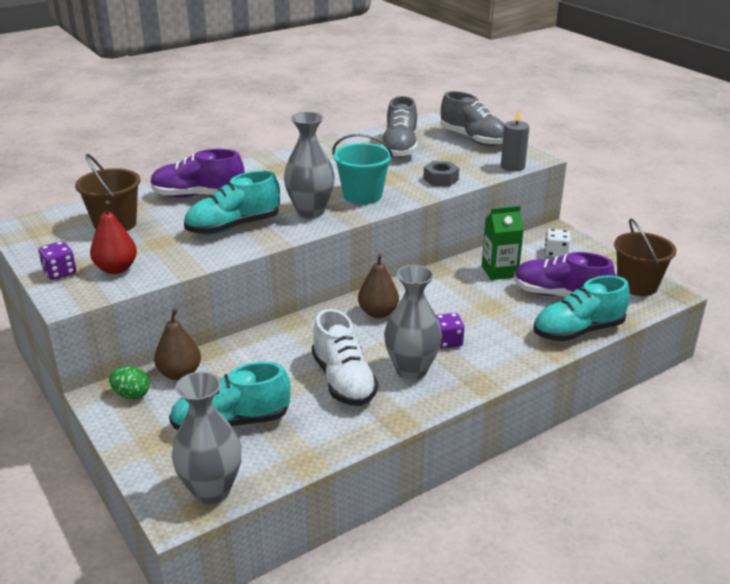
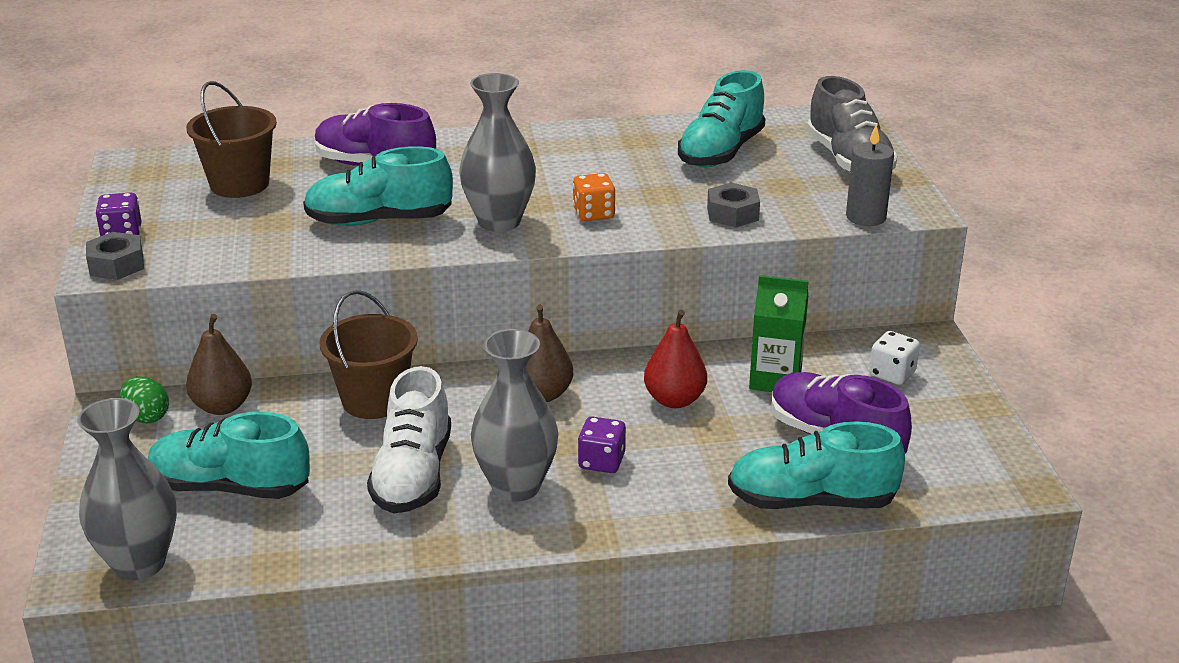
camera: 25 degrees right, 0 degrees up
(76, 293) = (116, 265): none -> grey nut
(116, 269) = (188, 244): red pear -> red pear (674, 400)
(362, 195) = (593, 214): turquoise bucket -> orange dice
(400, 148) = (721, 152): grey shoe -> turquoise shoe
(637, 285) = (979, 457): brown bucket -> brown bucket (374, 400)

